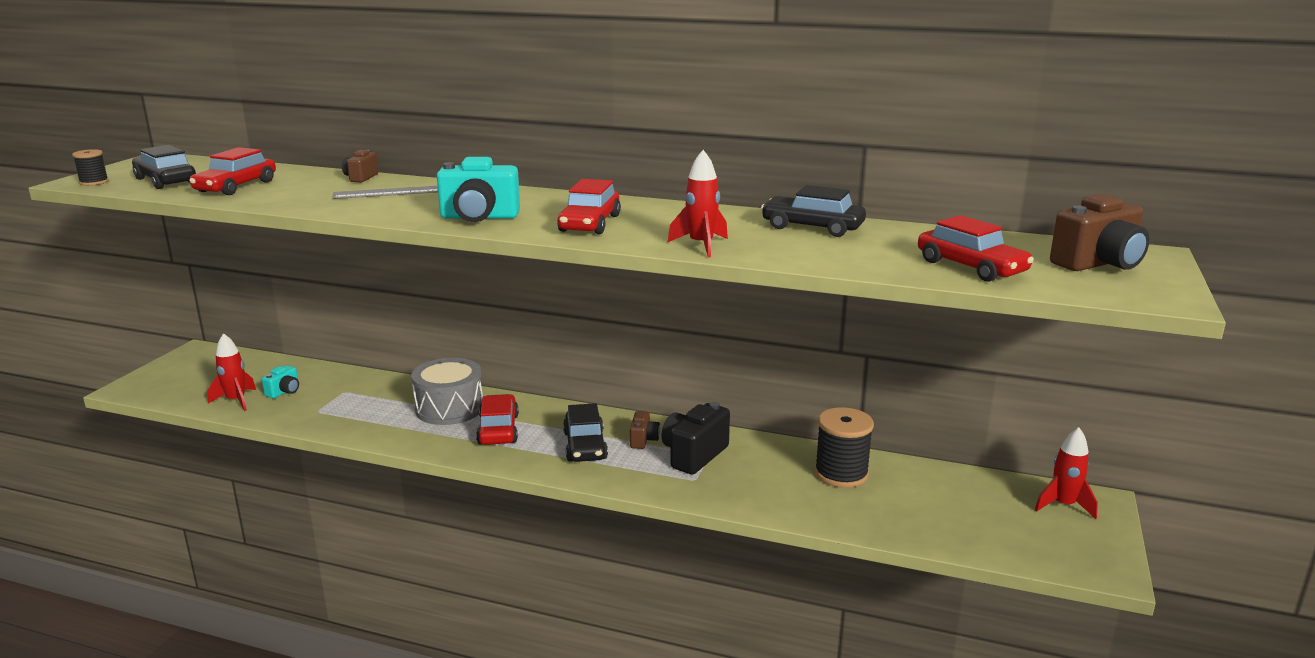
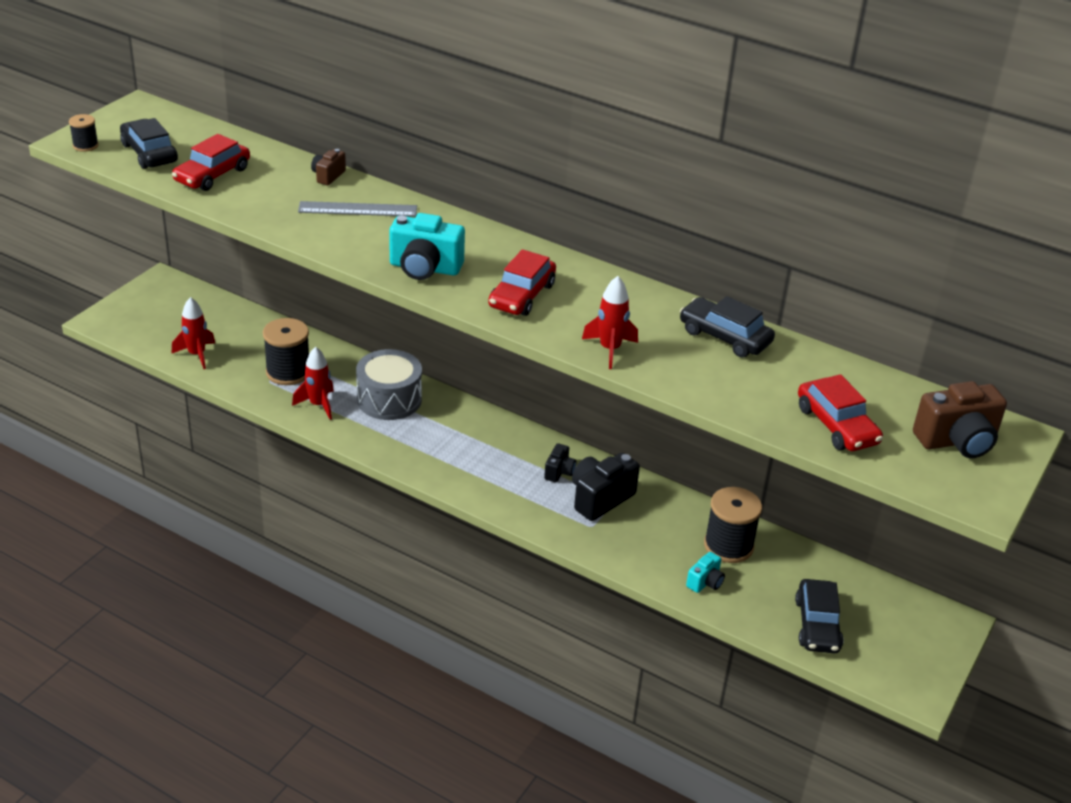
camera: 10 degrees right, 15 degrees up
(284, 392) = (240, 350): turquoise camera -> turquoise camera (705, 582)
(338, 401) = (288, 372): none -> black spool
(498, 429) = (429, 434): red car -> none
(585, 445) = (503, 468): black car -> black car (817, 625)
(643, 440) = (559, 472): brown camera -> black camera
(1063, 505) = (918, 620): red rocket -> red rocket (318, 405)

